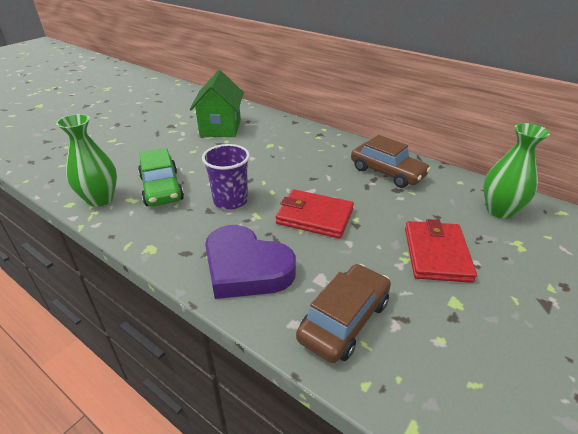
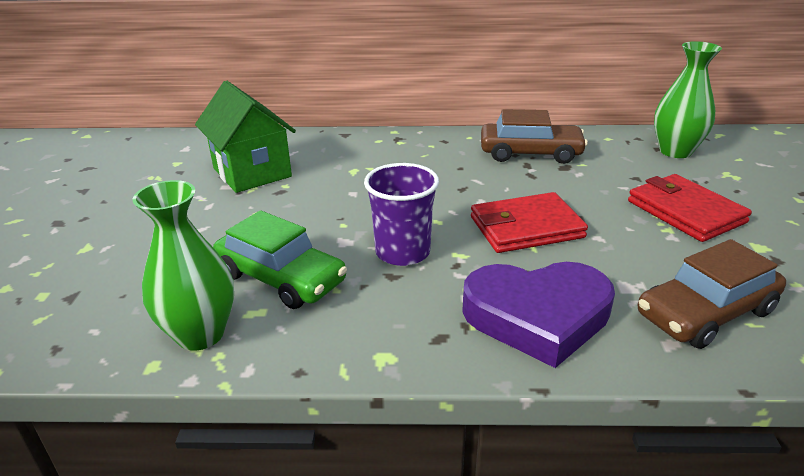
camera: 35 degrees left, 5 degrees down
(344, 320) = (705, 313): brown car -> brown car turned 120 degrees counterclockwise

